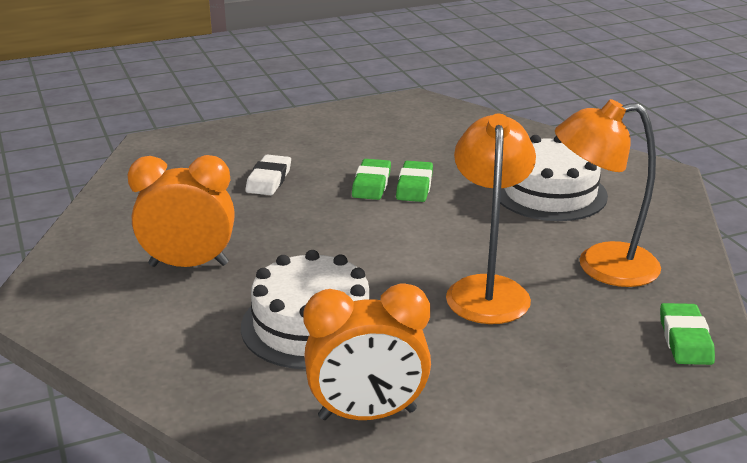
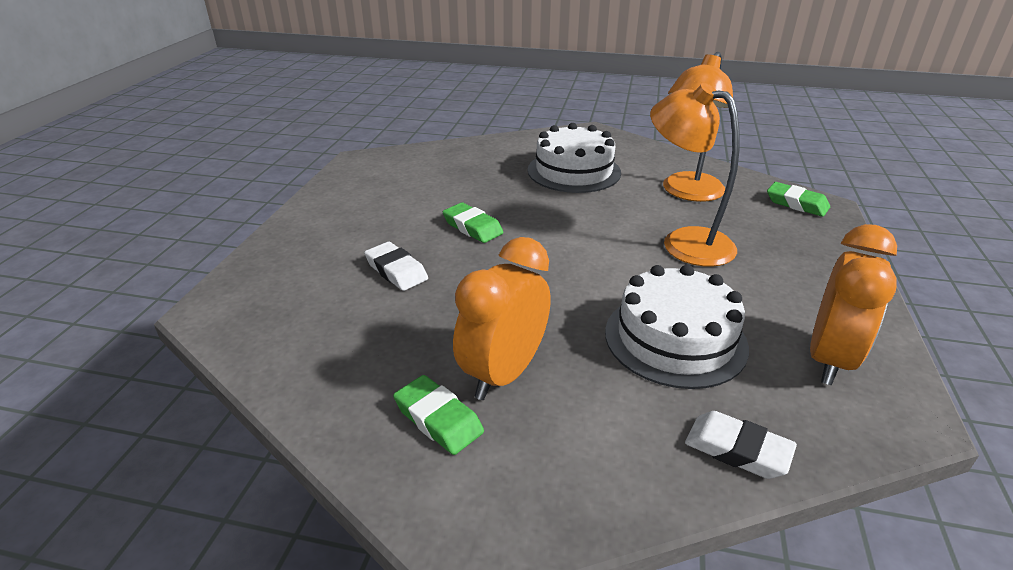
camera: 55 degrees left, 5 degrees up
(192, 387) = (737, 450): none -> white eraser
(414, 186) = (500, 212): green eraser -> green eraser (438, 419)

